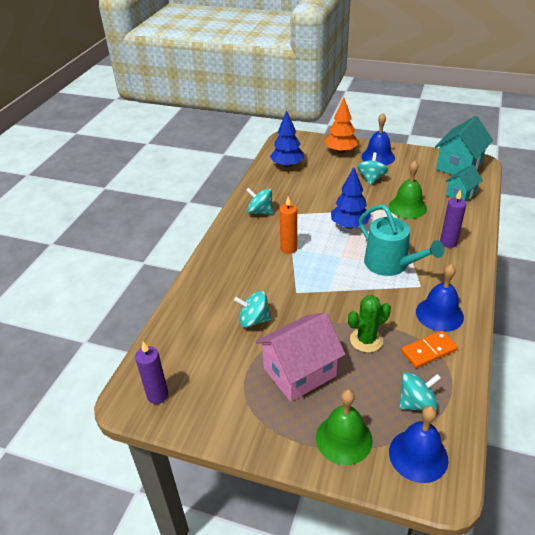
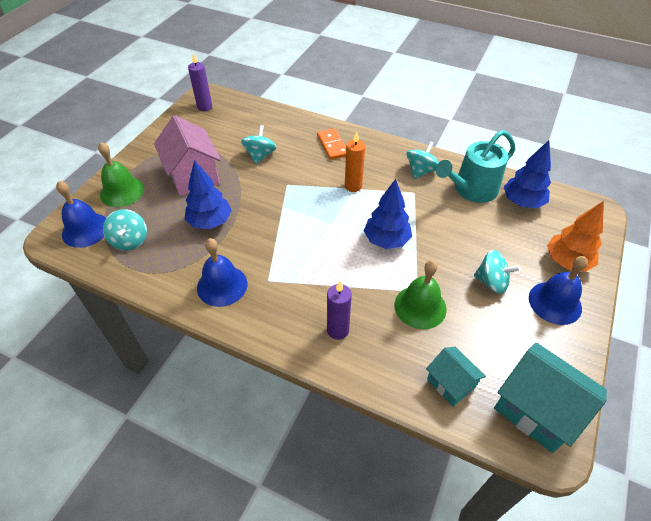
camera: 95 degrees right, 10 degrees up
(366, 340) = (210, 222): green cactus -> blue tree
(390, 264) = (309, 262): turquoise watering can -> turquoise watering can (472, 189)
(429, 351) = (179, 263): orange domino -> orange domino (332, 145)

